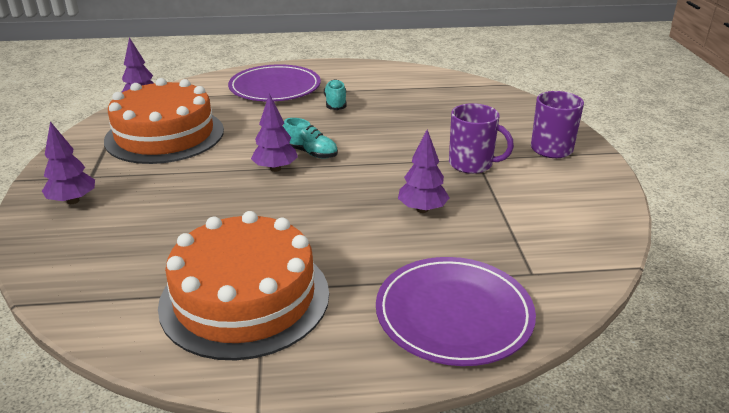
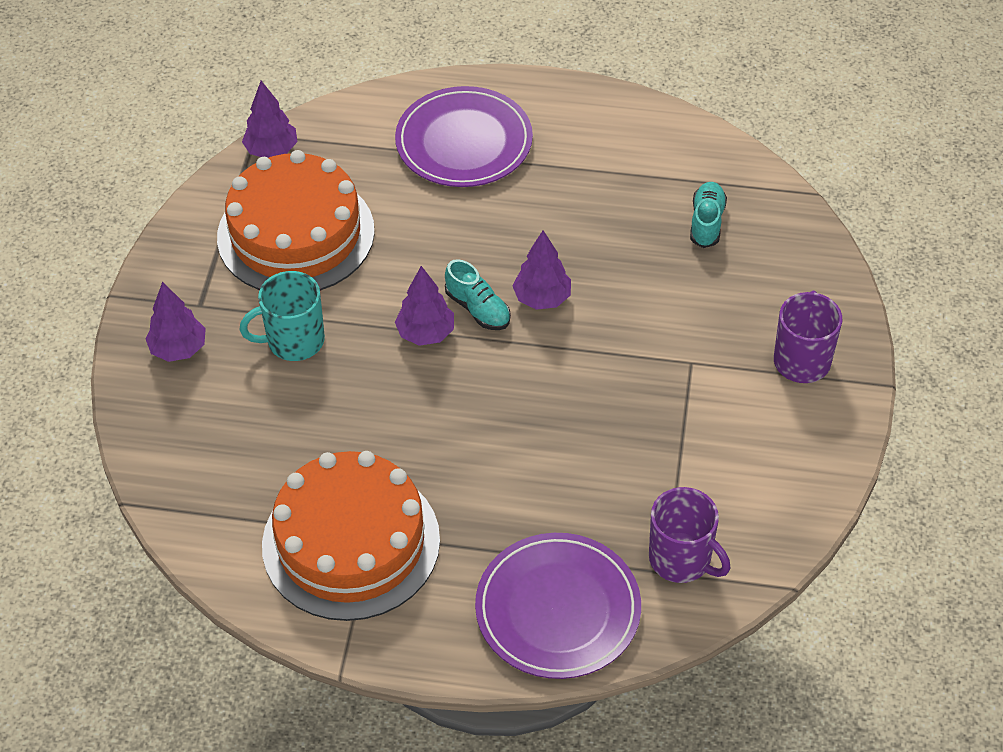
camera: 15 degrees right, 20 degrees up
(171, 185) = (294, 341): none -> turquoise mug
(335, 103) = (541, 199): turquoise shoe -> turquoise shoe (707, 222)
(422, 209) = (583, 445): purple tree -> purple tree (542, 298)
(472, 164) = (680, 372): purple mug -> purple mug (681, 559)

